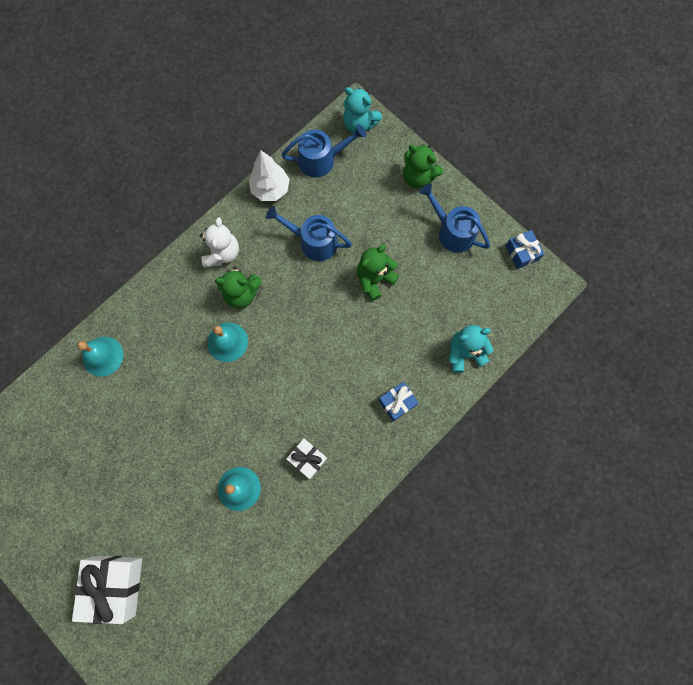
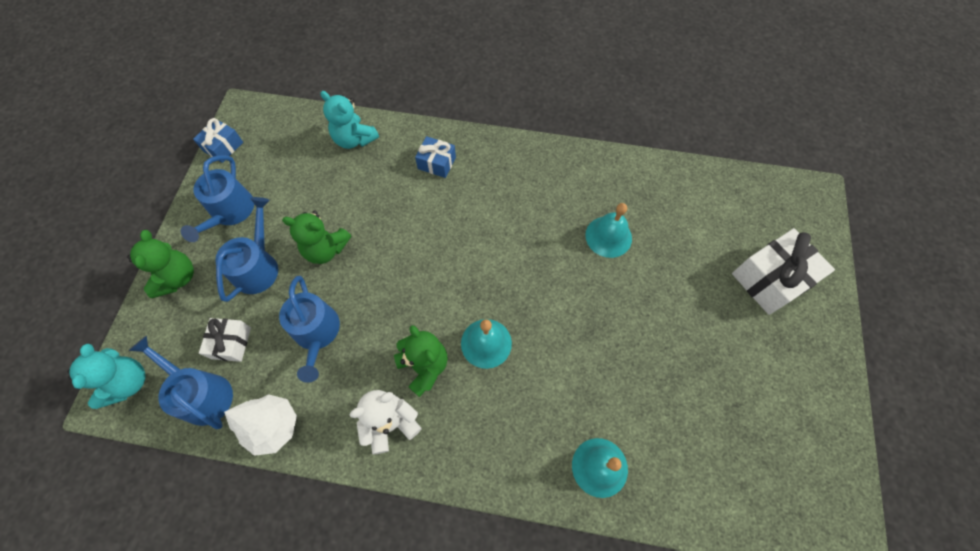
camera: 125 degrees left, 10 degrees down
(307, 459) = (539, 200): white gift -> white gift (231, 343)
(392, 229) = (258, 266): none -> blue watering can

